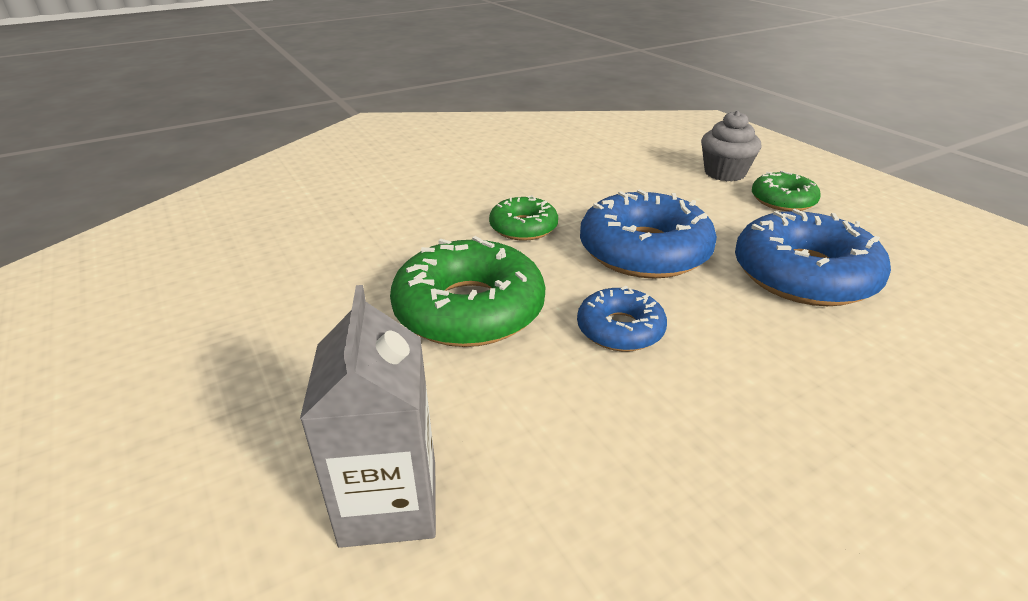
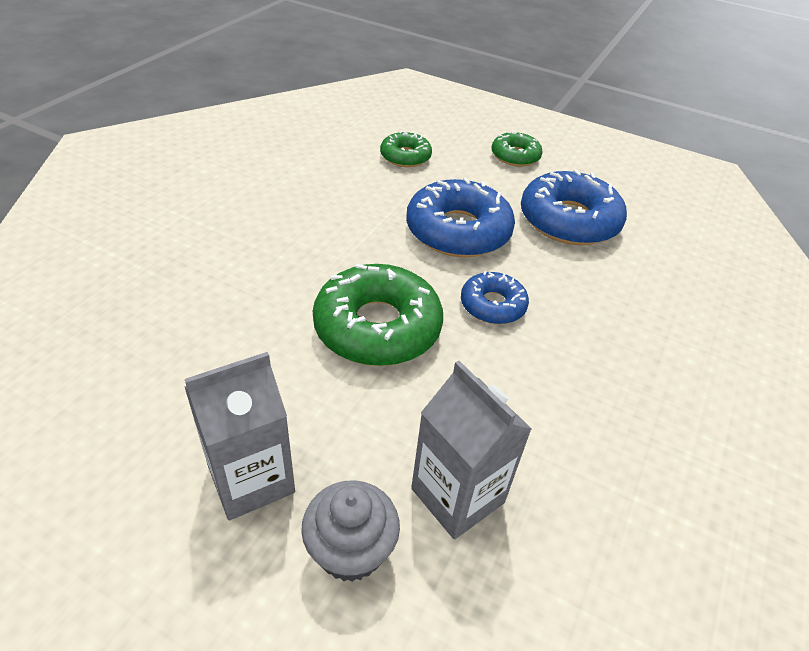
camera: 35 degrees left, 10 degrees up
(219, 394) = (251, 479): none -> grey carton
(523, 227) = (352, 235): green donut -> green donut (405, 156)
(724, 173) = (459, 138): grey cupcake -> grey cupcake (350, 550)

